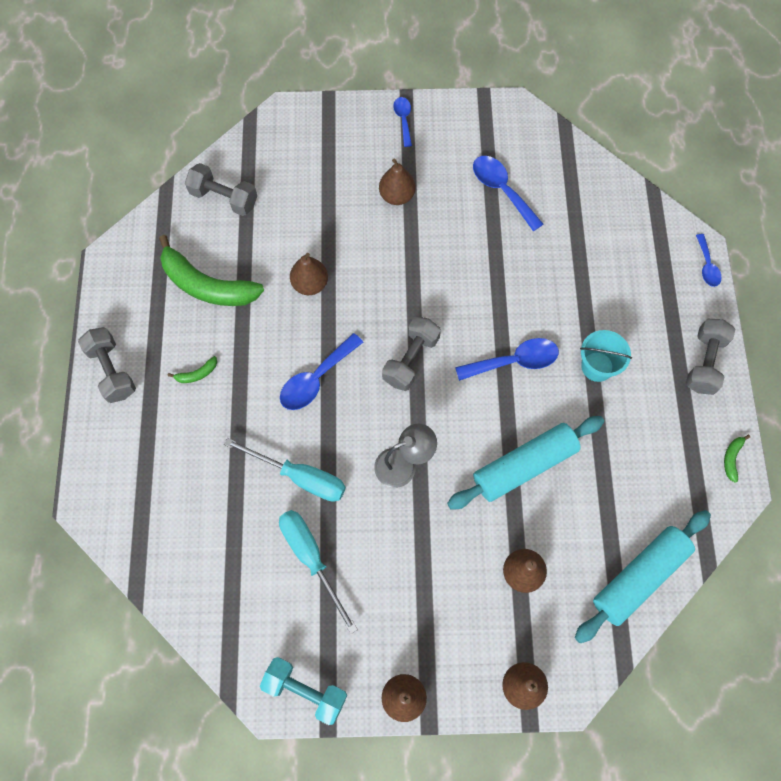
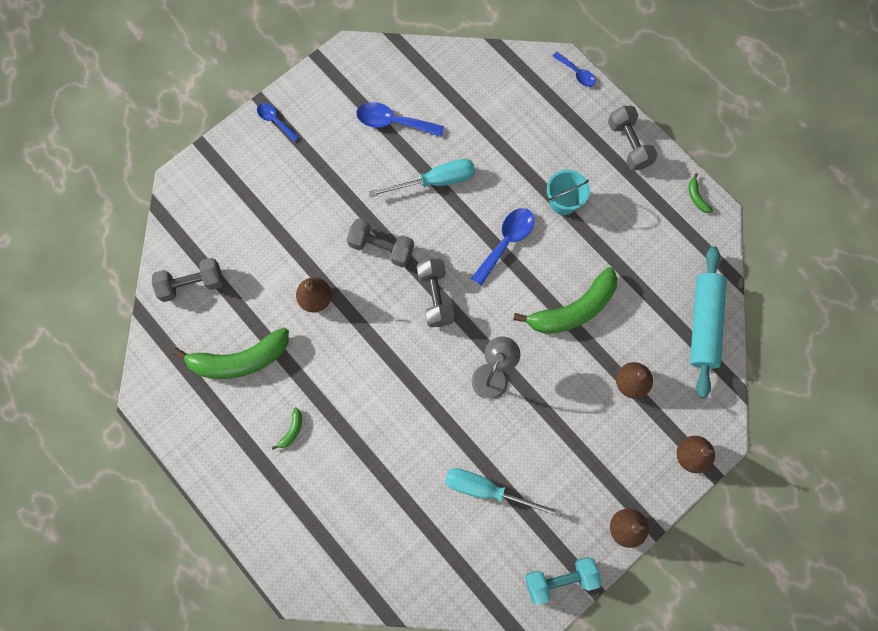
camera: 40 degrees left, 5 degrees up
(112, 371) = (226, 480): grey dumbbell -> grey dumbbell (381, 248)
(300, 477) = (431, 442): turquoise screwdriver -> turquoise screwdriver (435, 181)
(316, 379) = (381, 364): blue spoon -> none
(397, 196) = (321, 183): brown pear -> none
(524, 466) = (573, 310): turquoise rolling pin -> green banana

